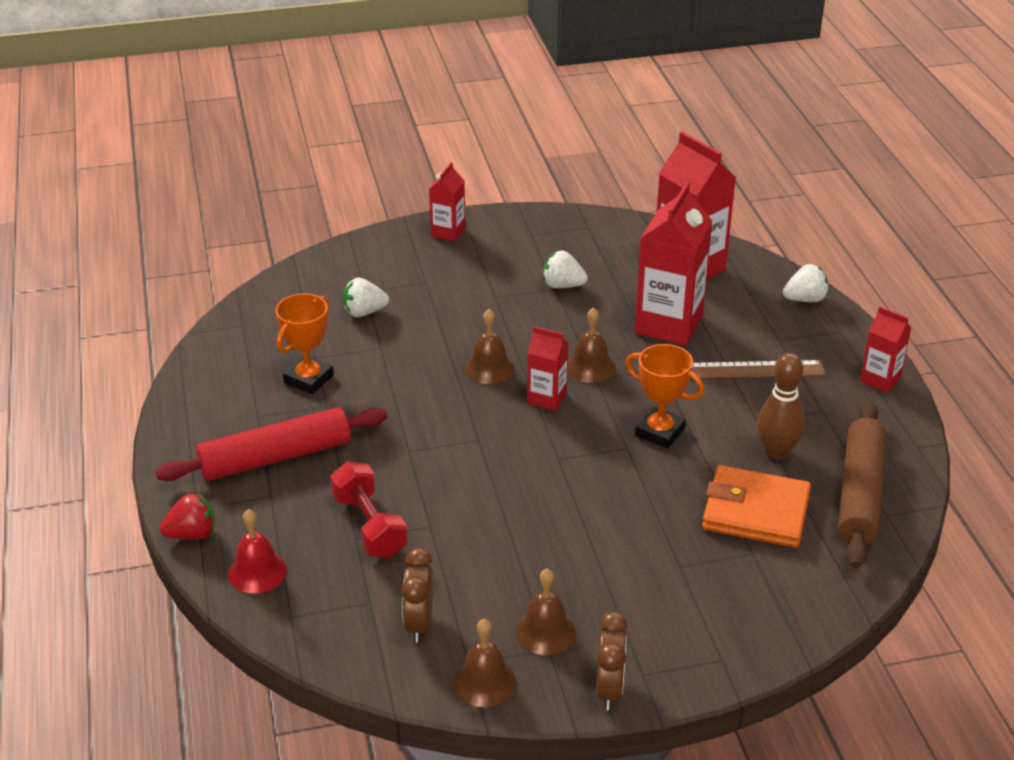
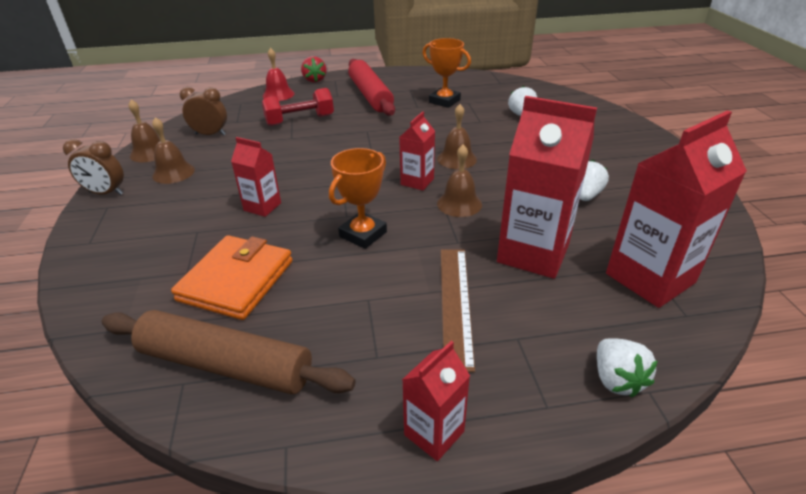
camera: 95 degrees right, 0 degrees up
(448, 232) = (647, 144): red carton -> red carton (262, 207)
(776, 453) = (314, 306): brown bowling pin -> none

